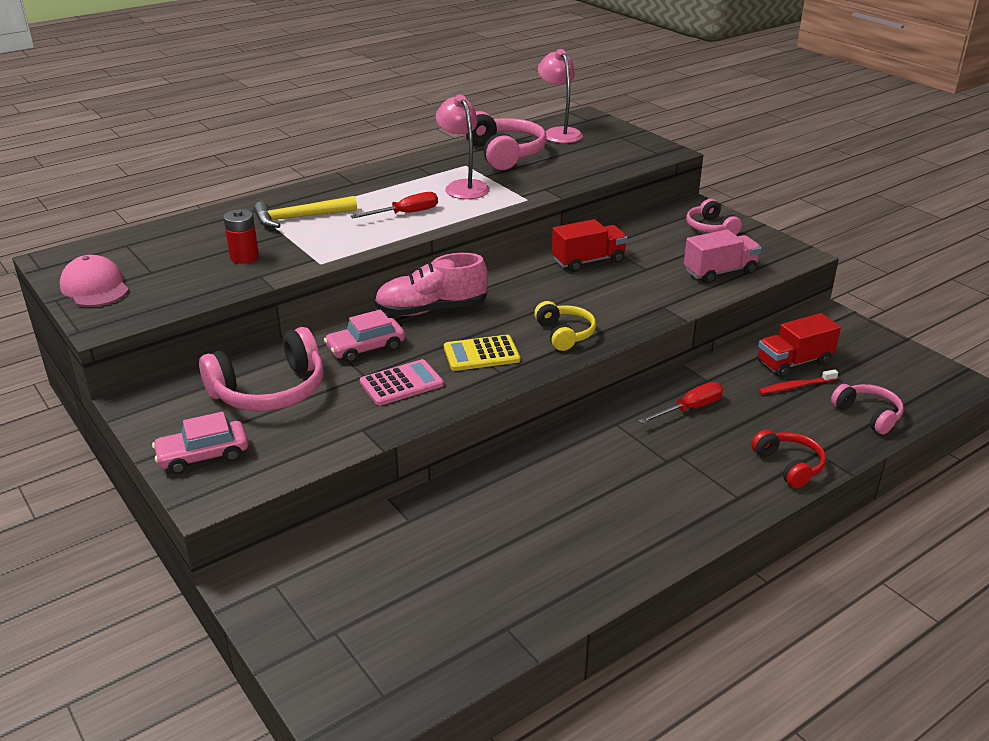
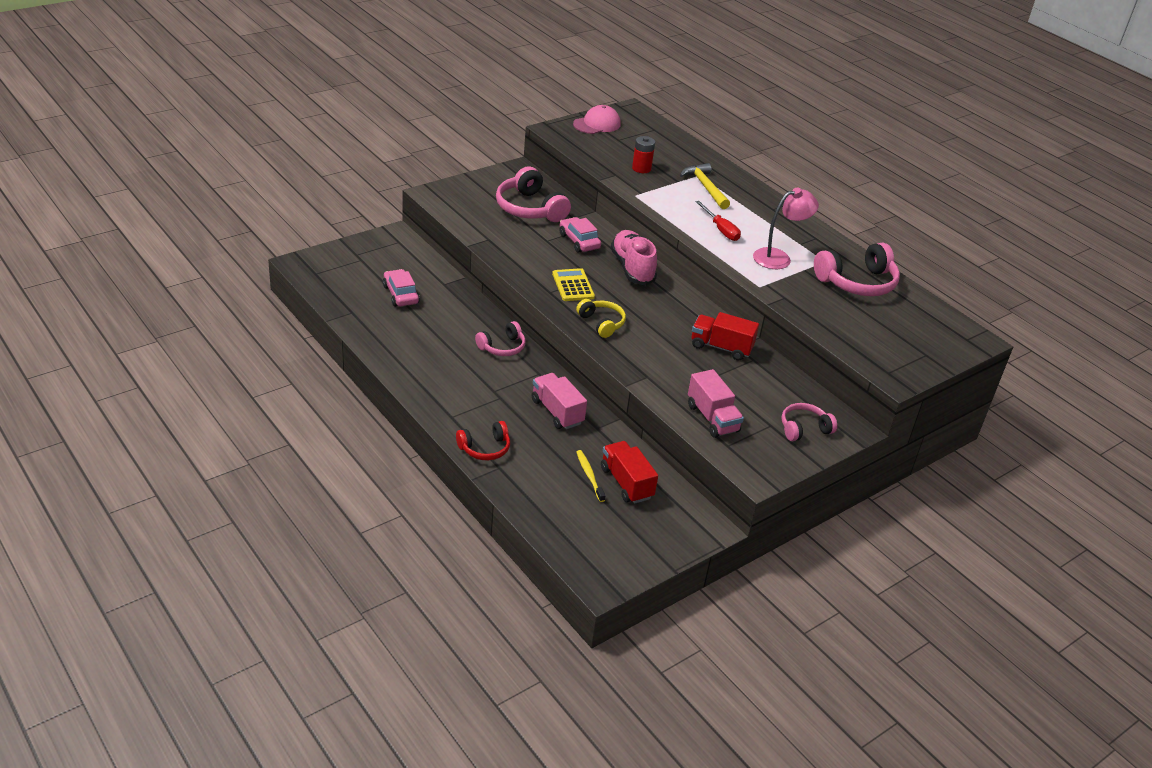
camera: 85 degrees right, 5 degrees up
(203, 456) = (467, 191): pink car -> pink car (400, 294)
(401, 384) = (536, 253): pink calculator -> none
(559, 133) = (922, 318): pink lamp -> none
(564, 334) = (601, 323): yellow headphones -> yellow headphones turned 105 degrees counterclockwise
(588, 261) = (721, 347): red truck -> red truck turned 135 degrees clockwise
(690, 409) = (557, 412): red screwdriver -> pink truck
(796, 386) = (589, 476): red toothbrush -> yellow toothbrush
(868, 415) = (548, 508): pink headphones -> pink headphones (502, 347)

